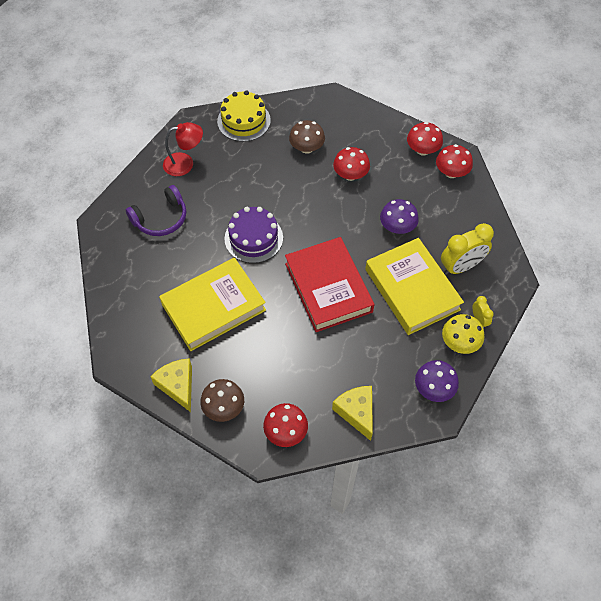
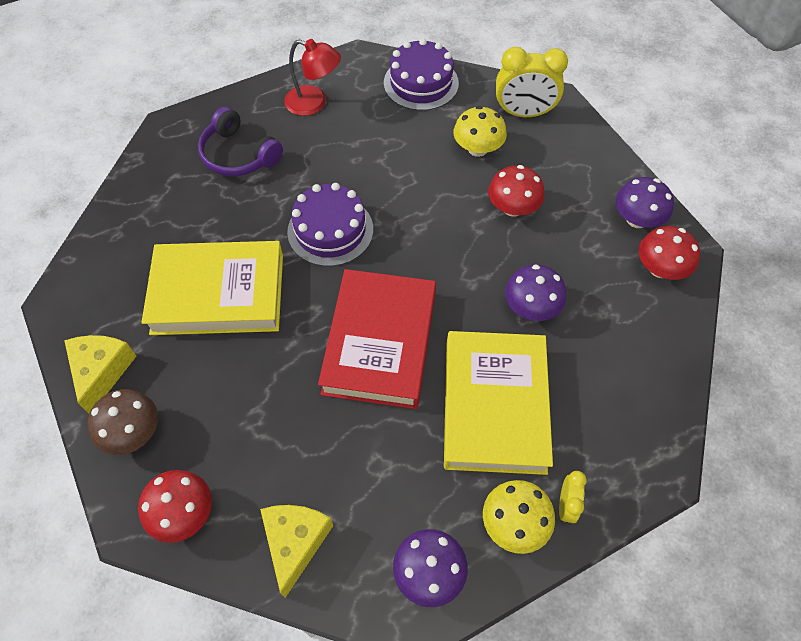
camera: 30 degrees right, 0 degrees up
(161, 218) = (238, 155): purple headphones -> purple headphones turned 45 degrees clockwise
(244, 121) = (421, 83): yellow cake -> purple cake
(307, 148) = (477, 148): brown mushroom -> yellow mushroom
(422, 150) = (637, 219): red mushroom -> purple mushroom
(461, 267) = (589, 410): yellow clock -> yellow clock (523, 113)

